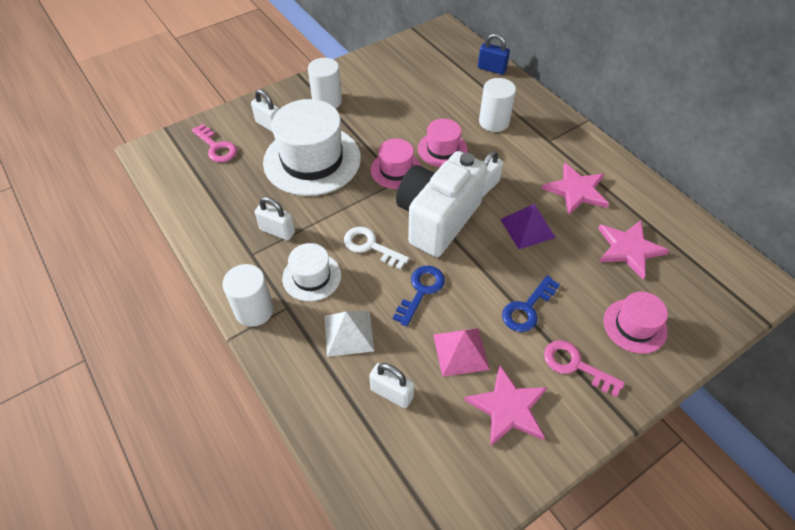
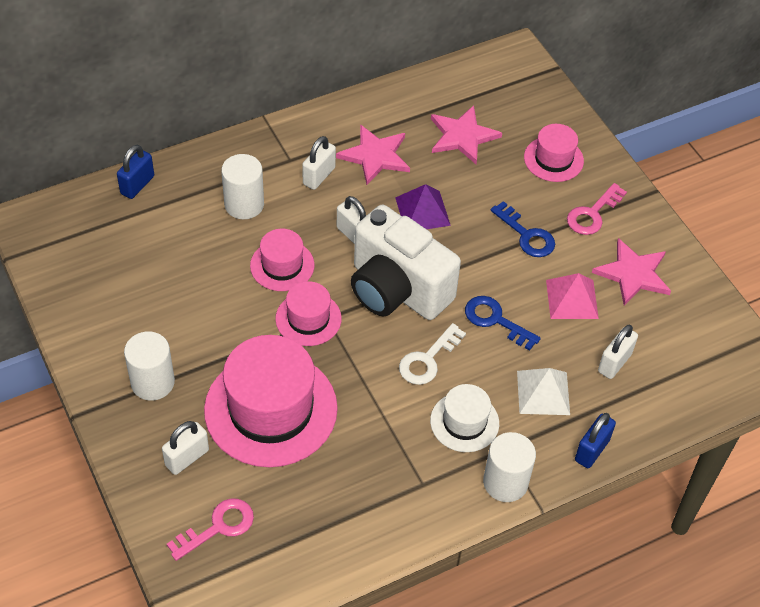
camera: 85 degrees left, 0 degrees up
(277, 231) = (390, 455): white padlock -> white padlock (319, 176)
(290, 377) = (592, 450): none -> blue padlock
(312, 160) = (271, 409): white hat -> pink hat

